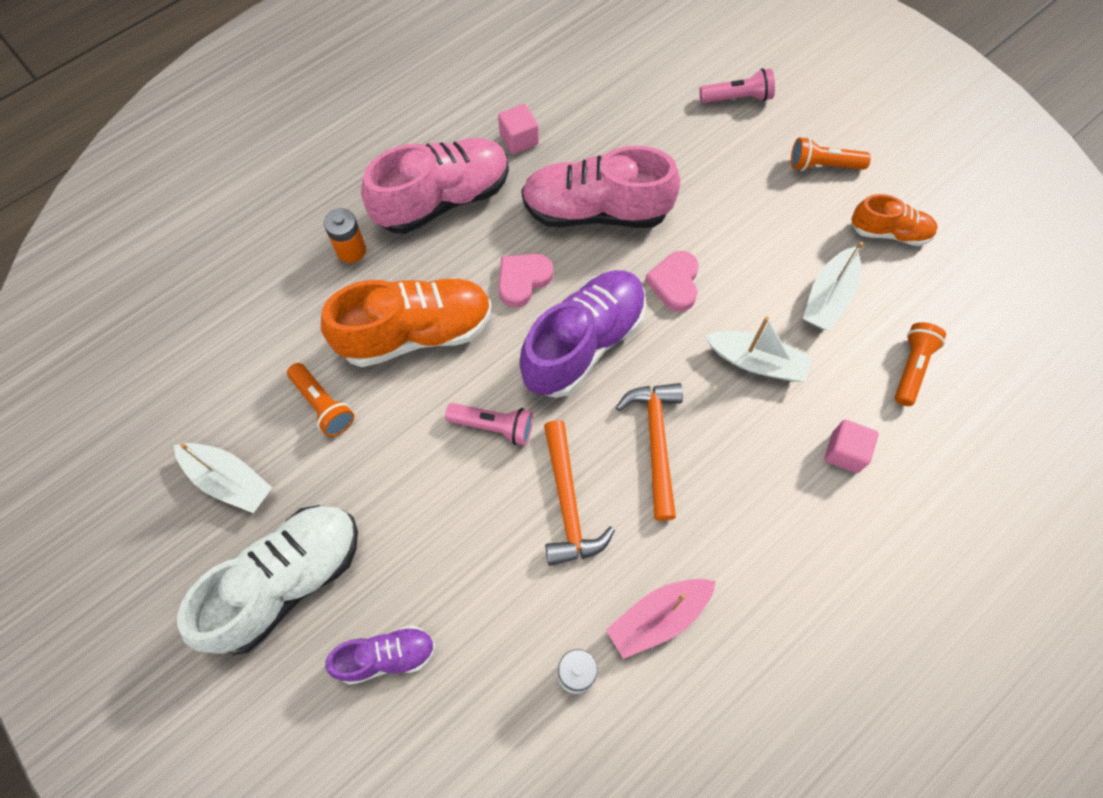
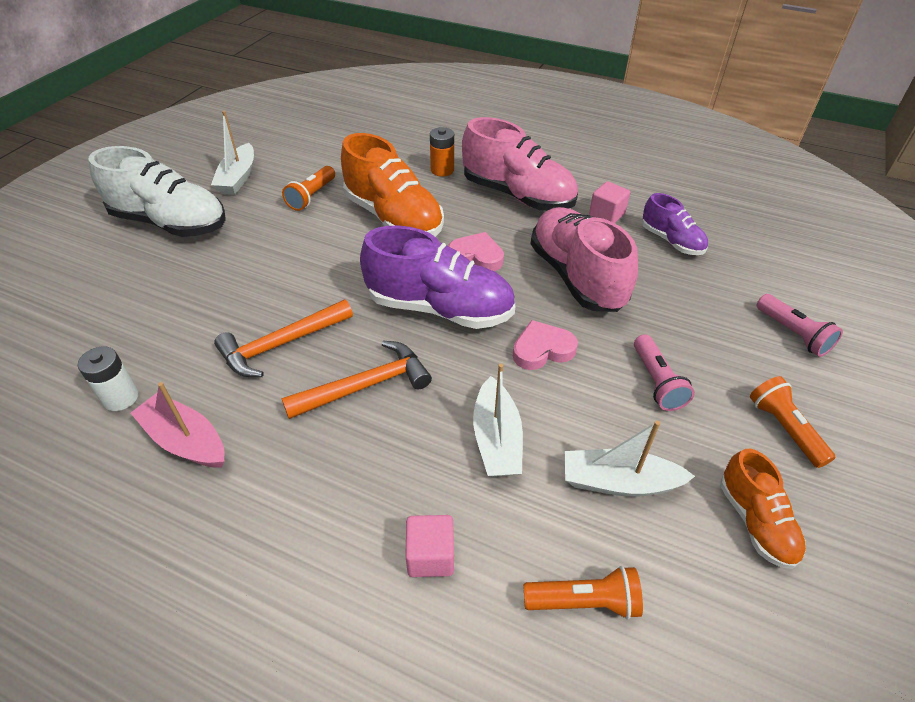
camera: 65 degrees right, 20 degrees down
(386, 656) = (121, 285): purple shoe -> purple shoe (671, 241)
(493, 426) = (334, 280): pink flashlight -> pink flashlight (657, 382)

